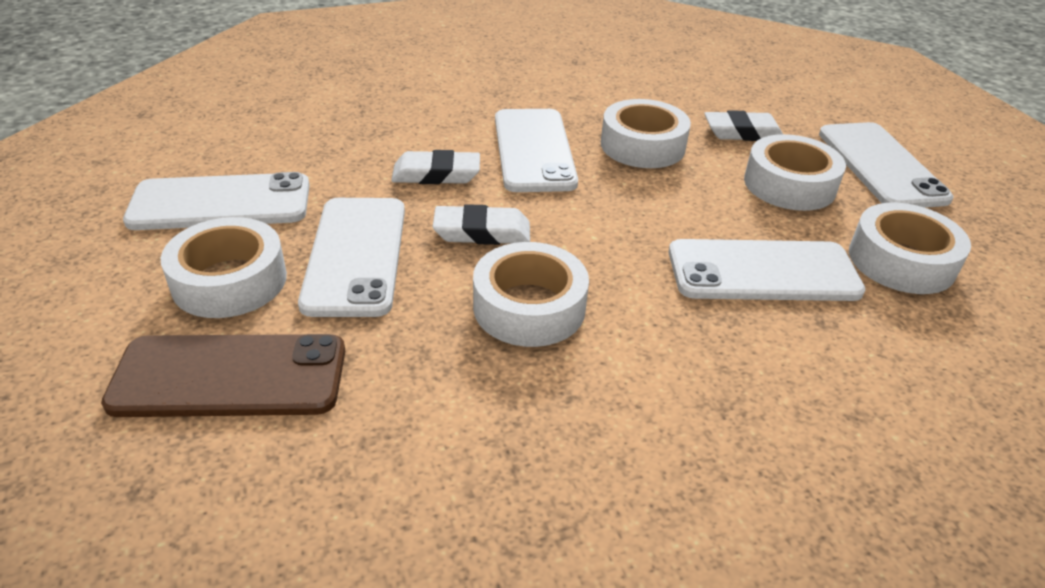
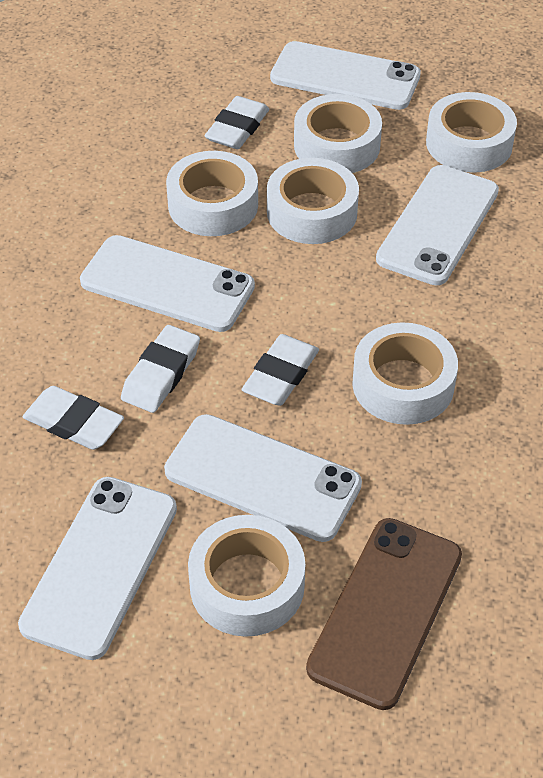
camera: 60 degrees left, 10 degrees up
(358, 152) = (74, 423): none -> white eraser
(691, 194) = (312, 212): none -> white tape

